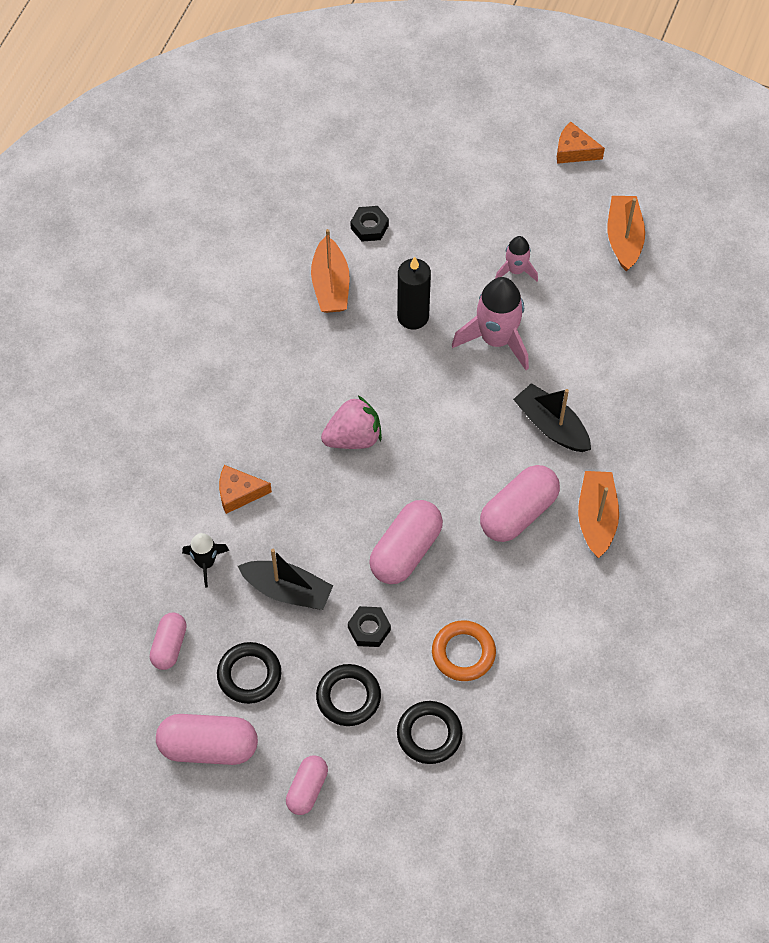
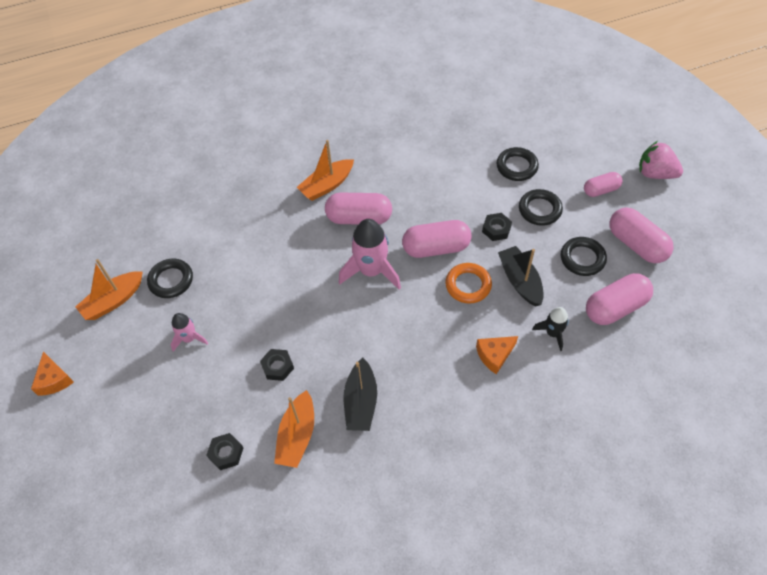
camera: 130 degrees left, 5 degrees down
(169, 646) = (615, 307): pink capsule -> pink capsule, size x1.64
(238, 493) = (494, 355): orange cheese -> orange cheese turned 105 degrees clockwise
(330, 285) = (297, 435): orange boat -> orange boat turned 150 degrees clockwise
(353, 437) = (395, 328): pink strawberry -> pink strawberry (655, 173)
(413, 316) = (277, 367): black candle -> black nut
(463, 653) = (462, 184): orange ring -> orange ring (468, 285)
(496, 339) = (253, 310): pink rocket -> pink rocket (371, 271)
(551, 426) = (289, 242): black boat -> black boat (361, 402)
(603, 296) = (171, 280): none -> black ring

